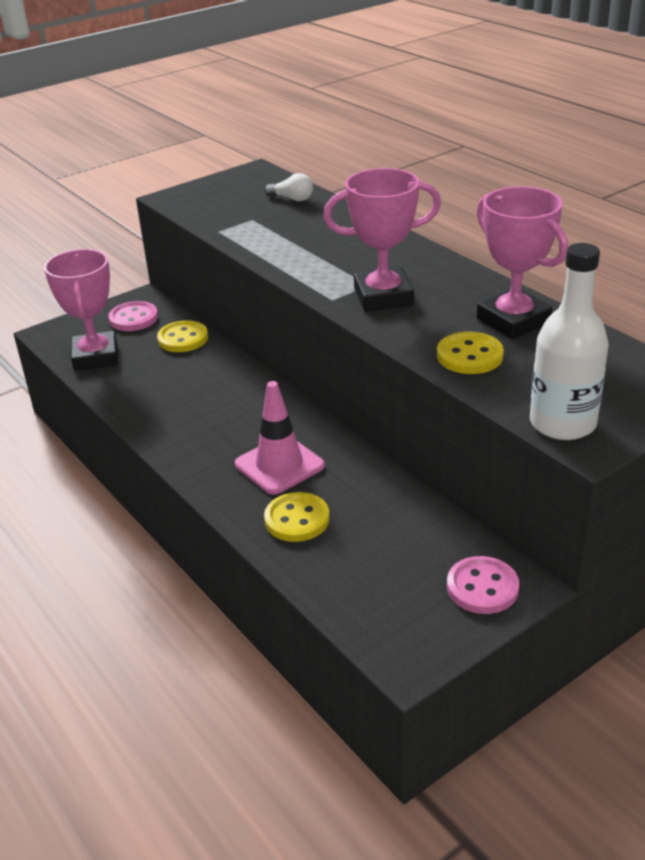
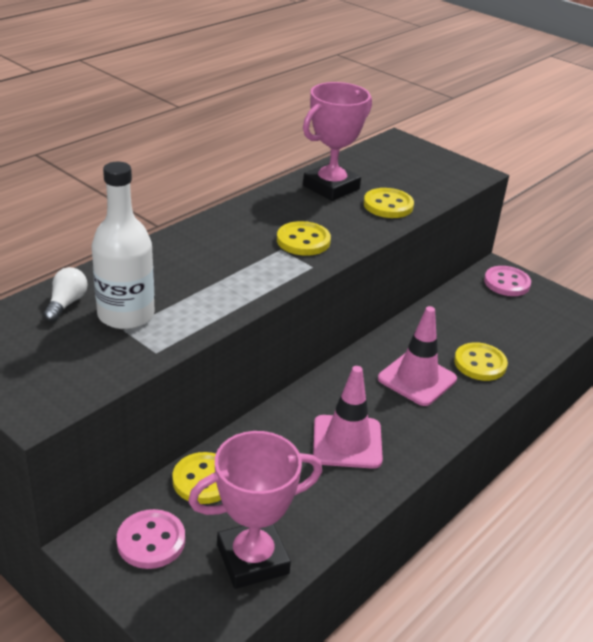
camera: 105 degrees left, 0 degrees up
(199, 410) = (347, 442): none -> pink traffic cone
(383, 296) = (303, 241): pink trophy -> yellow button
(562, 423) = (457, 178): white bottle -> white bottle (126, 315)

